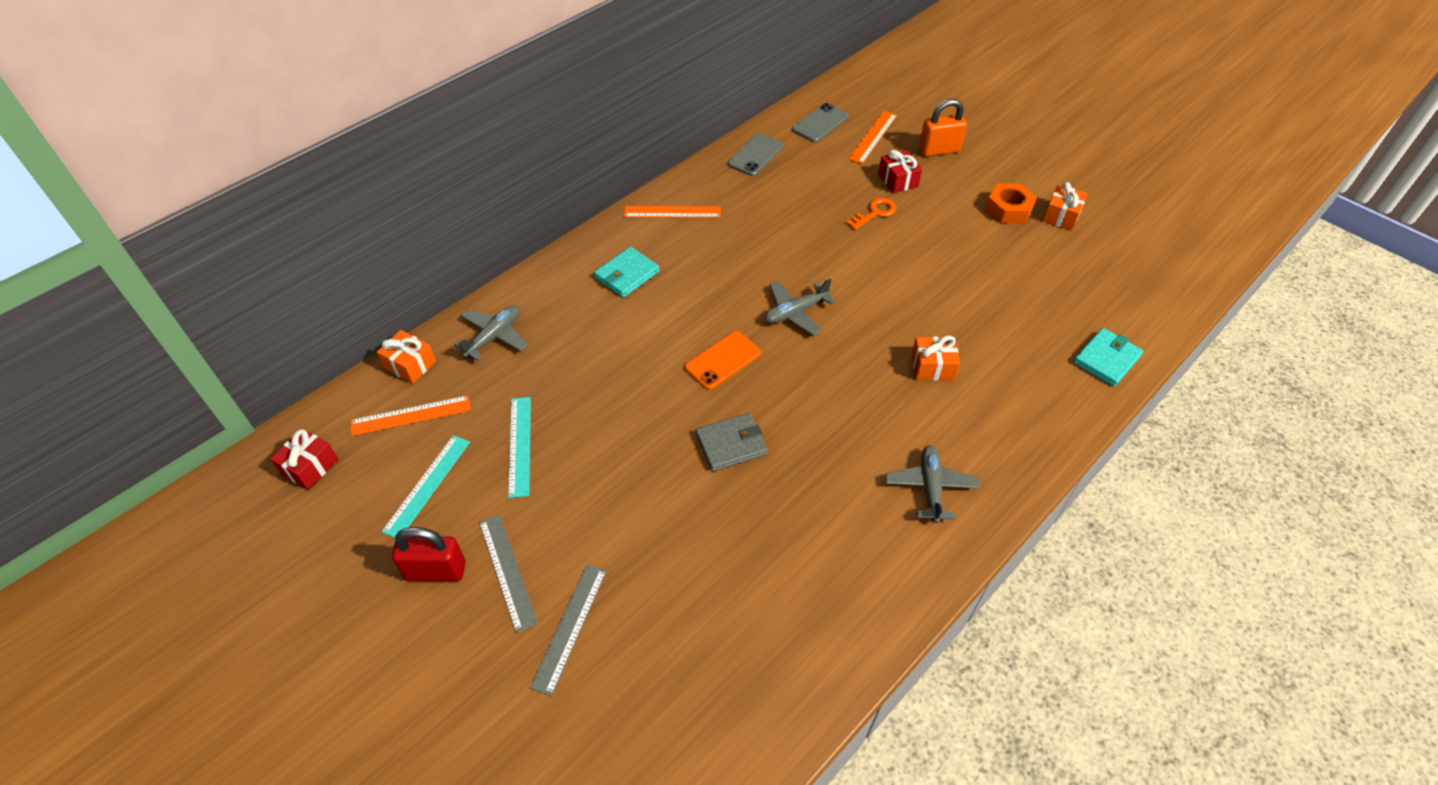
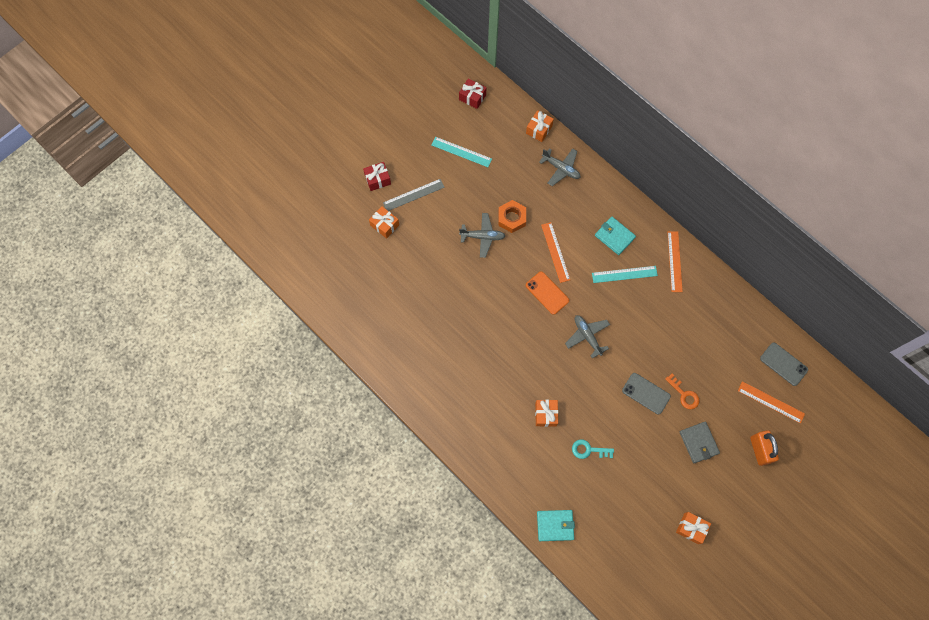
camera: 90 degrees right, 20 degrees up
(411, 415) = (504, 136): orange ruler -> orange ruler (555, 252)
(436, 571) = (414, 164): red padlock -> none
(520, 445) = (486, 191): turquoise ruler -> turquoise ruler (624, 274)
(570, 627) = (384, 225): grey ruler -> orange gift
(731, 444) = (487, 297): grey wallet -> grey wallet (698, 442)
(756, 155) = (740, 316): grey phone -> grey phone (646, 393)
(898, 180) = (721, 415): red gift -> red gift (377, 179)
(930, 487) = (460, 401): grey plane -> grey plane (482, 237)
(978, 316) = (588, 450): none -> turquoise key
(1008, 209) = (695, 490): orange nut -> orange nut (512, 218)
(1106, 359) = (555, 525): turquoise wallet -> turquoise wallet turned 45 degrees counterclockwise

